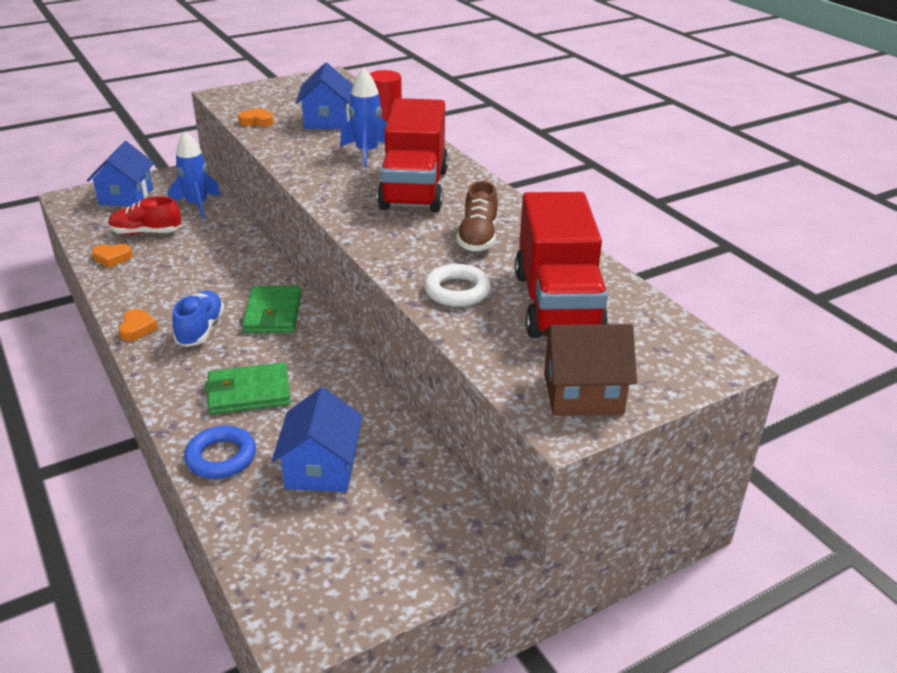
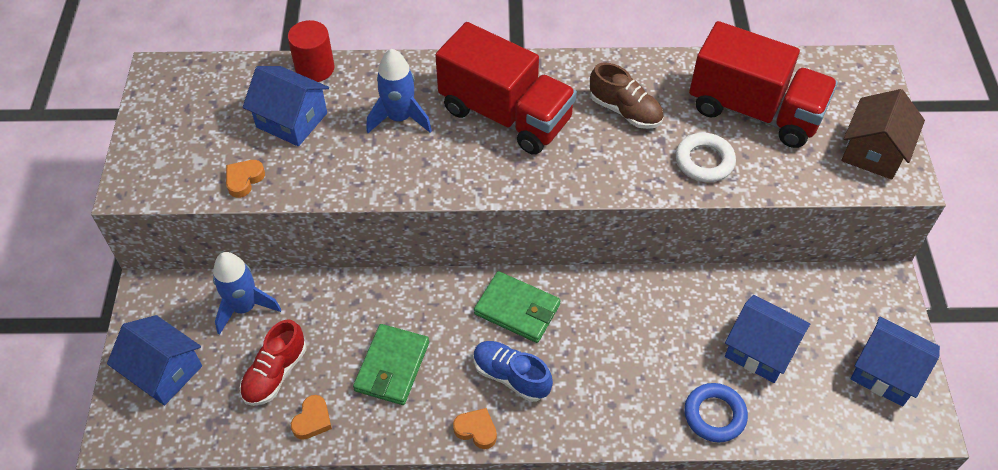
camera: 60 degrees left, 20 degrees up
(249, 393) = (635, 368): green wallet -> green wallet (392, 367)
(354, 578) = (885, 372): none -> blue house

